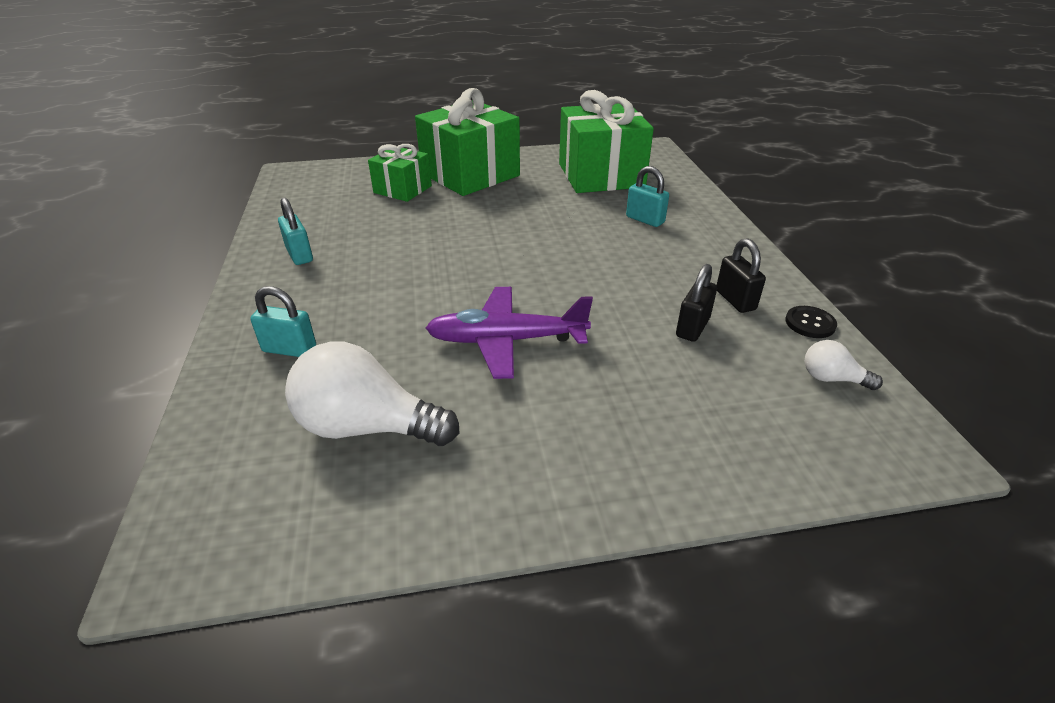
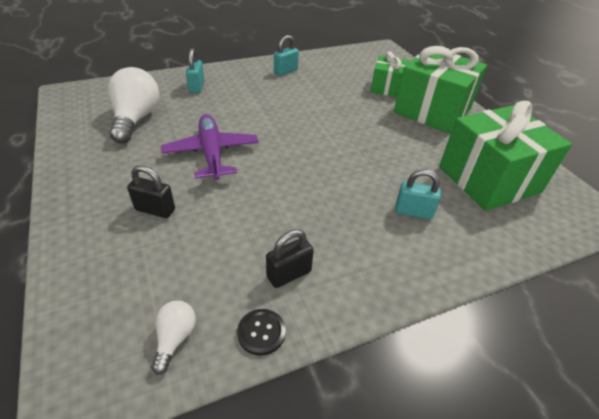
camera: 75 degrees right, 5 degrees up
(645, 220) = (413, 212): turquoise padlock -> turquoise padlock turned 75 degrees clockwise
(692, 327) = (240, 243): black padlock -> black padlock (155, 210)

